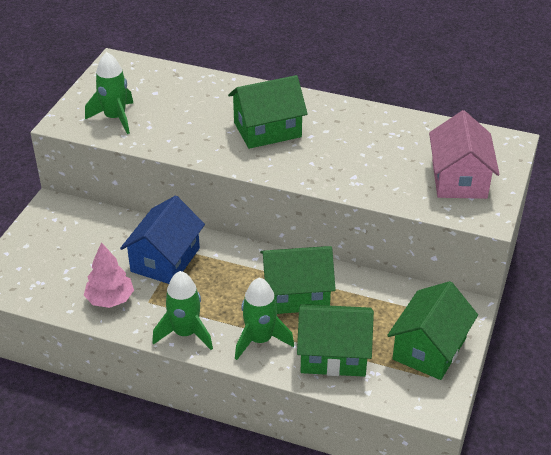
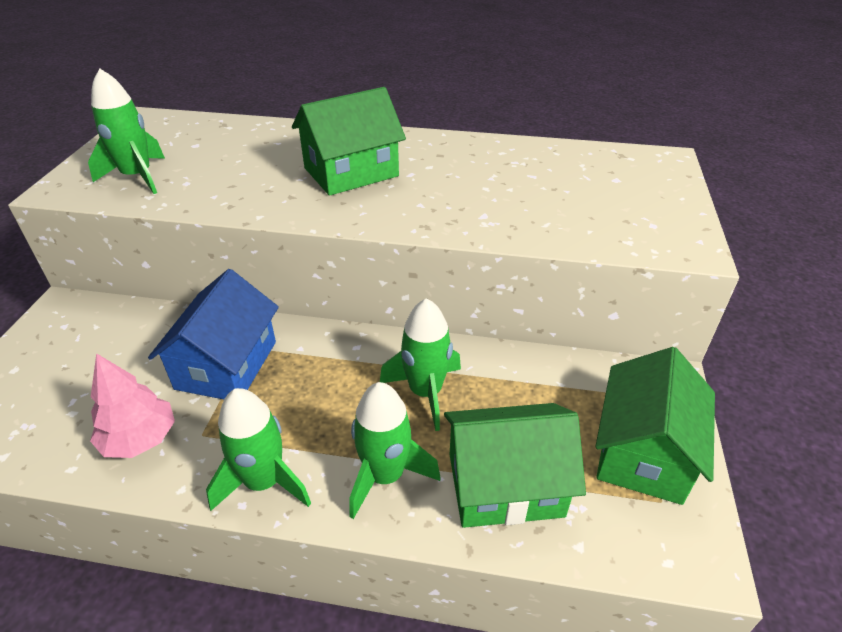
camera: 10 degrees left, 0 degrees up
(296, 294) = (425, 392): green house -> green rocket
(459, 179) = (625, 204): pink house -> none

